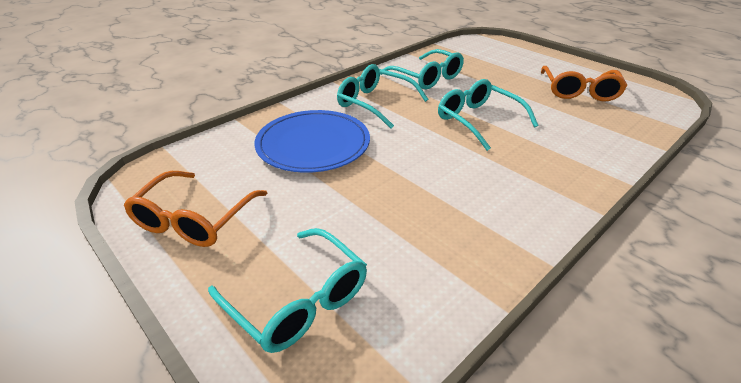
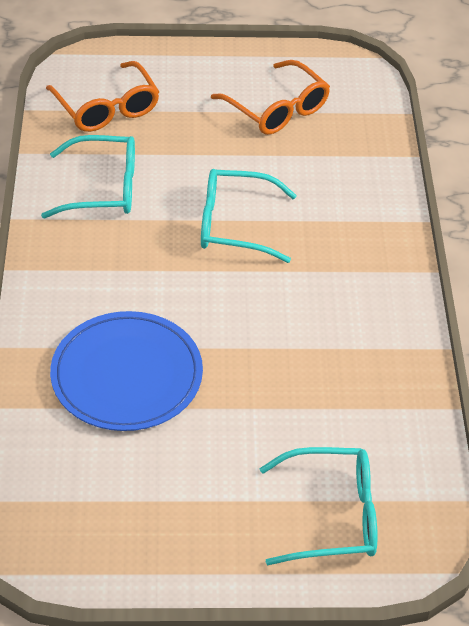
camera: 50 degrees left, 10 degrees up
(194, 219) = (155, 533): orange glasses -> orange glasses (107, 108)
(375, 103) = (104, 272): turquoise glasses -> none

